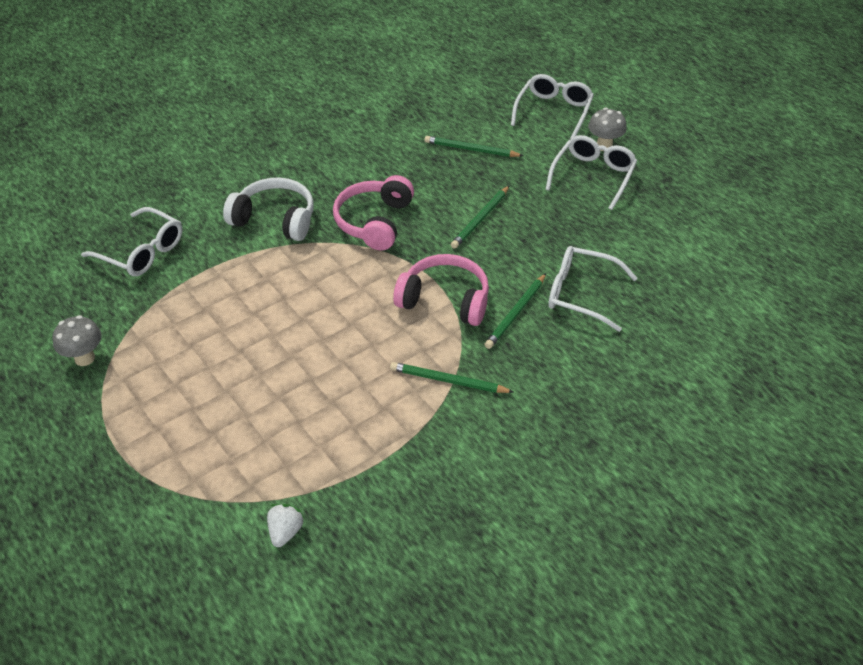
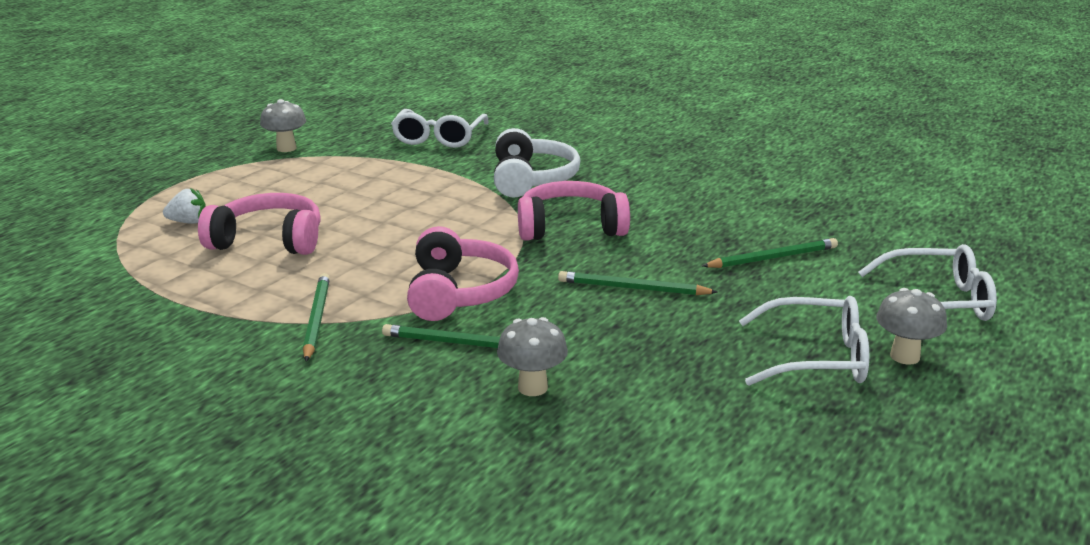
camera: 70 degrees right, 20 degrees down
(285, 532) = (76, 273): white strawberry -> white strawberry (188, 222)
(296, 394) = (268, 241): none -> pink headphones
(471, 149) = (772, 258): green pencil -> green pencil turned 75 degrees clockwise
(580, 294) = (532, 387): white glasses -> grey mushroom

